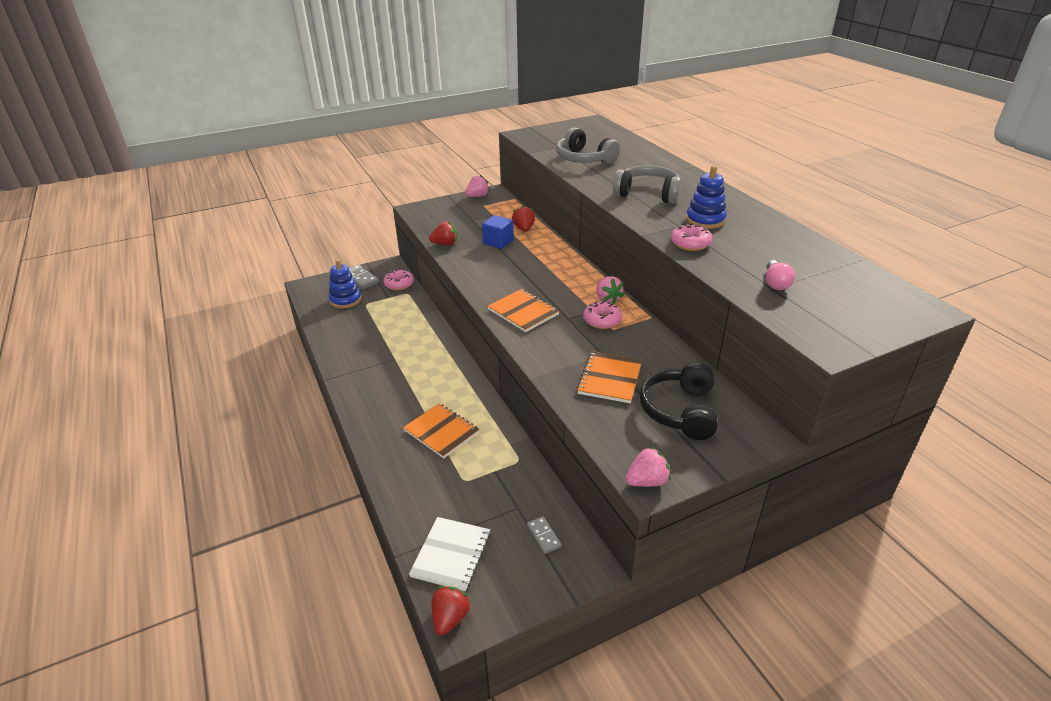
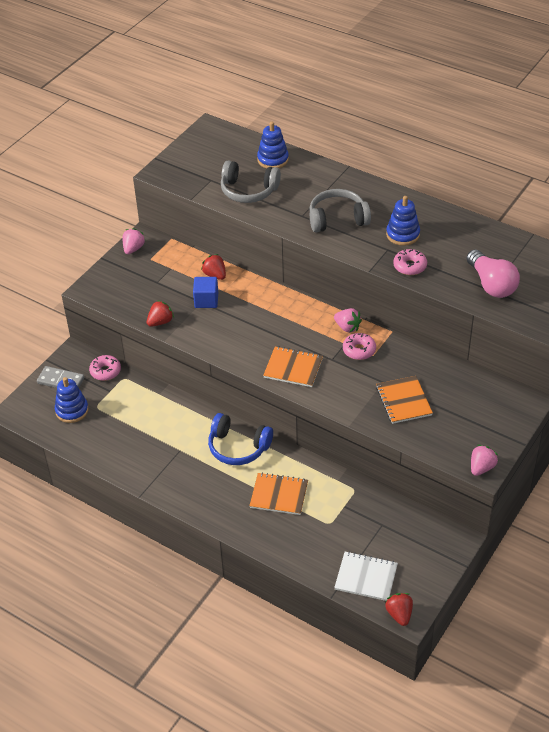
camera: 30 degrees left, 10 degrees up
(445, 377) = (238, 447): none -> blue headphones
(451, 554) = (366, 577): white notebook -> white notebook turned 60 degrees counterclockwise
(543, 536) = (414, 535): grey domino -> none
(627, 147) = (273, 159): none -> blue stacking toy
(680, 411) = (467, 406): black headphones -> none
(775, 283) = (491, 284): pink light bulb -> pink light bulb, size x1.82

